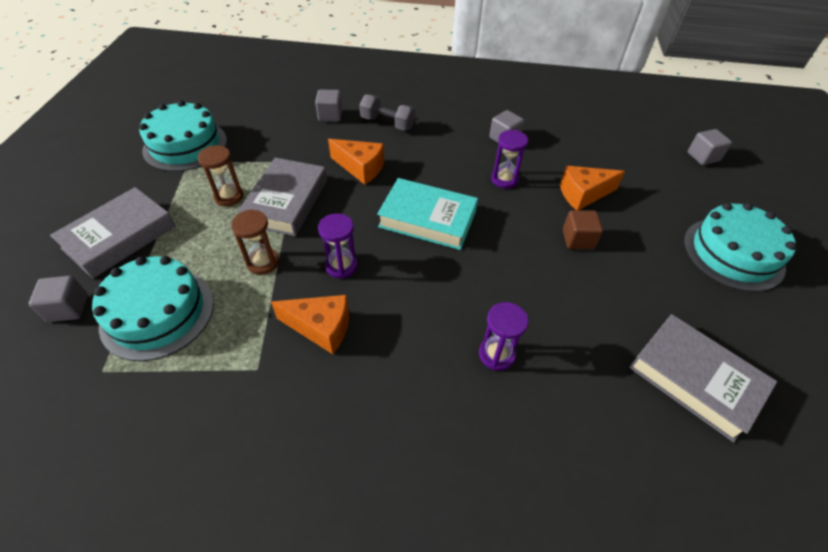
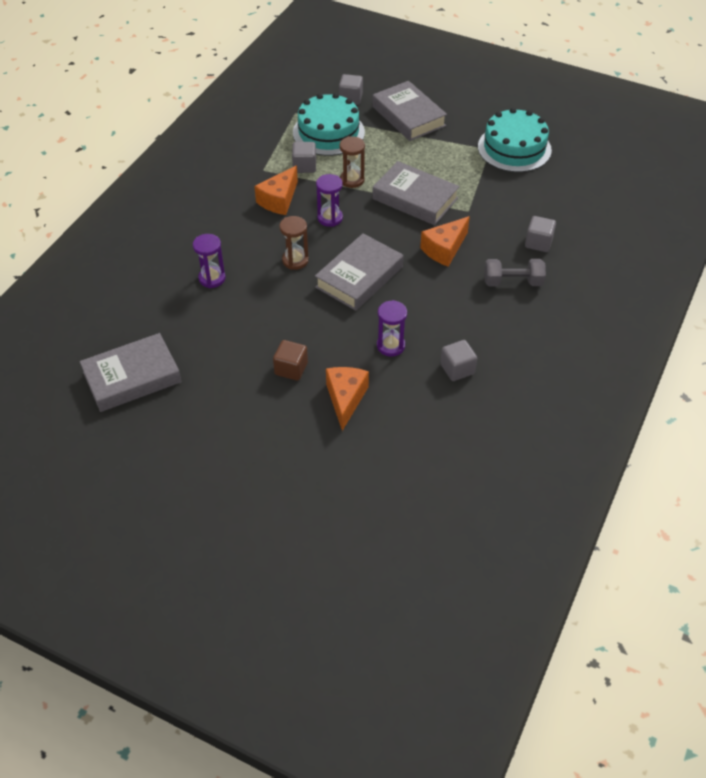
camera: 110 degrees right, 0 degrees up
(229, 196) = (434, 168): brown hourglass -> brown hourglass (295, 260)
(387, 123) = (512, 282): grey dumbbell -> grey dumbbell turned 45 degrees clockwise
(427, 219) = (359, 277): turquoise book -> grey book
(703, 157) = (362, 547): grey cube -> grey cube (304, 166)
(733, 253) = (220, 480): turquoise cake -> none

